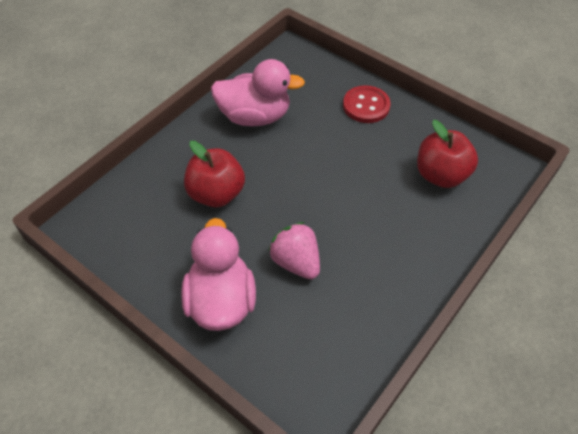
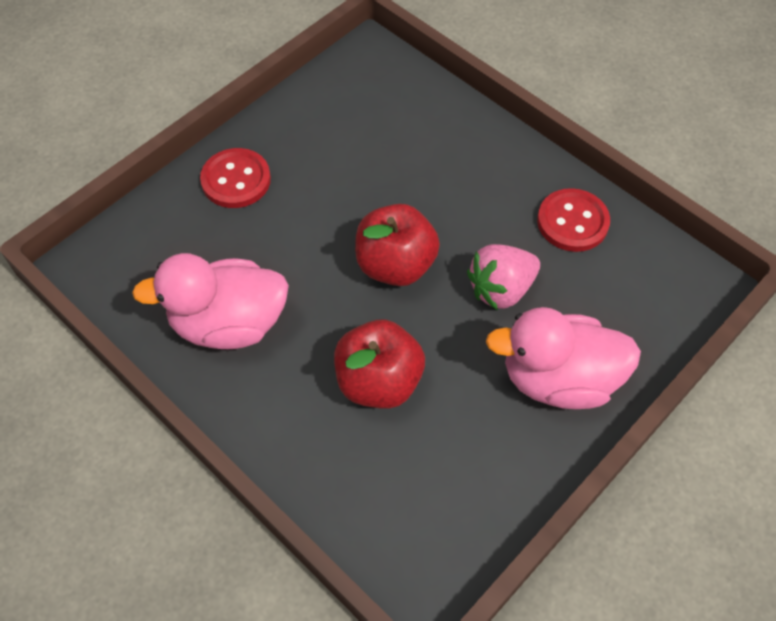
camera: 85 degrees left, 5 degrees up
(255, 116) = (229, 323): pink duck -> pink duck turned 105 degrees counterclockwise
(368, 312) = (572, 222): none -> red button
(441, 175) = (375, 119): red apple -> red apple (395, 265)

